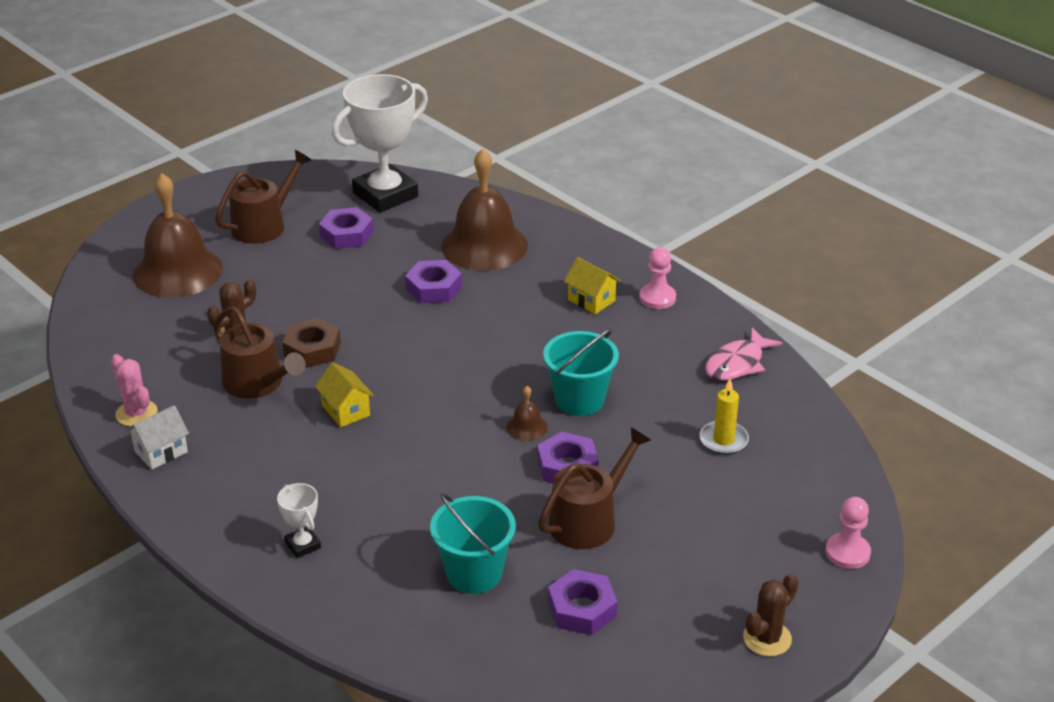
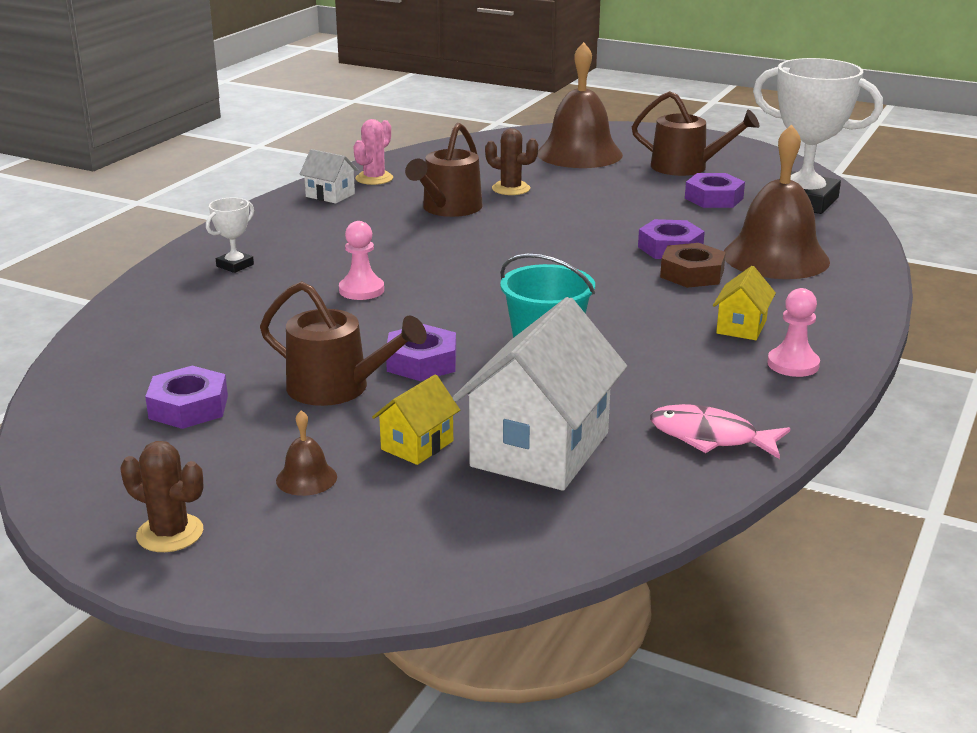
camera: 70 degrees right, 10 degrees down
(312, 349) = (517, 218): brown nut -> brown nut (692, 274)
(346, 411) = (436, 247): yellow house -> yellow house (417, 445)
(474, 573) = (225, 343): turquoise bucket -> none
(527, 427) = (474, 330): brown bell -> brown bell (306, 478)
(723, 440) = (540, 450): yellow candle -> white house
(847, 553) = (362, 577): pink pawn -> pink pawn (361, 290)

